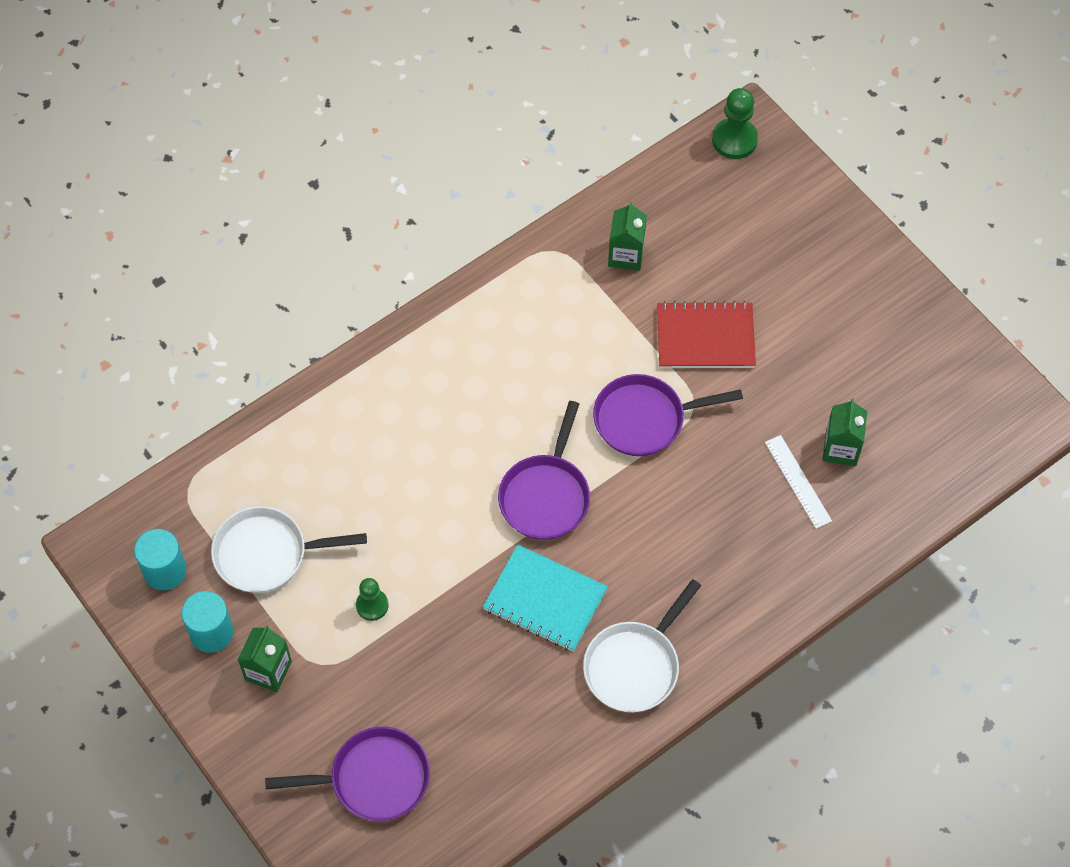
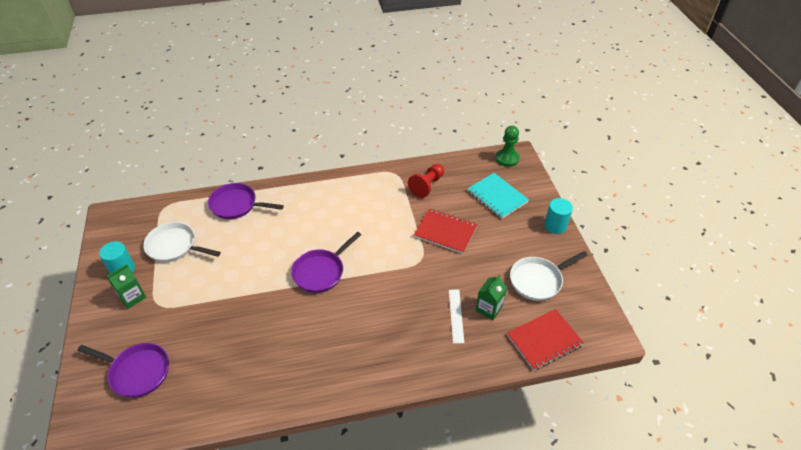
camera: 25 degrees right, 15 degrees down
(165, 571) = (126, 236): turquoise cylinder -> turquoise cylinder (555, 226)
(372, 605) = (202, 288): green pawn -> none
(545, 599) = (287, 320): turquoise notebook -> turquoise notebook (497, 196)
(626, 255) = (427, 185): green carton -> red pawn
(635, 665) = (310, 373): white pan -> white pan (538, 280)
(645, 419) = (393, 256): purple pan -> purple pan (237, 205)
(944, 466) = (544, 340): none -> red notebook

